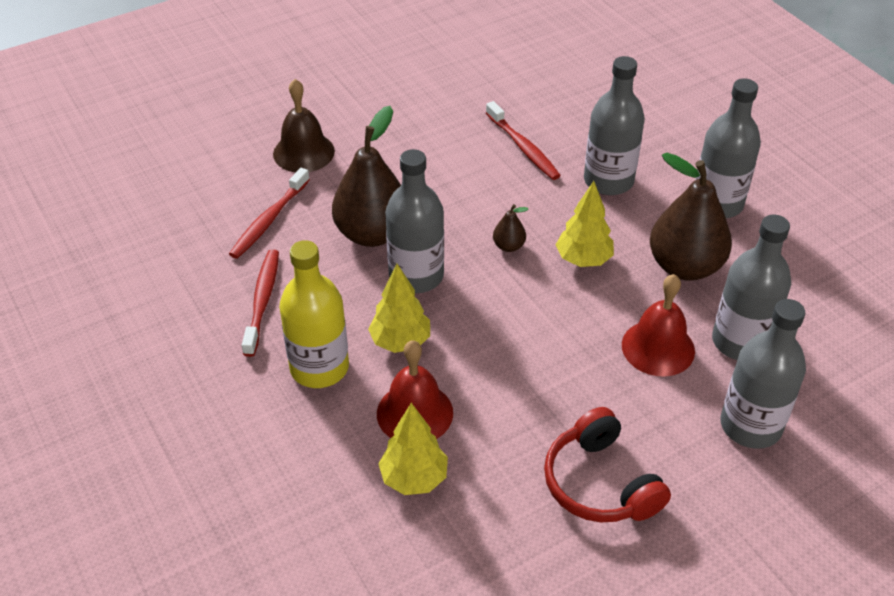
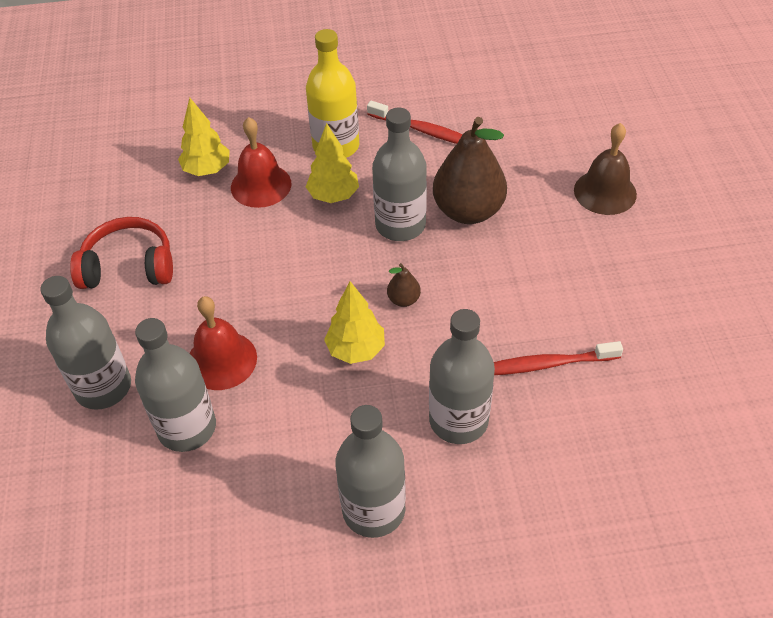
camera: 115 degrees right, 5 degrees up
(269, 220) = (517, 151): red toothbrush -> none
(684, 266) = (301, 430): brown pear -> none

